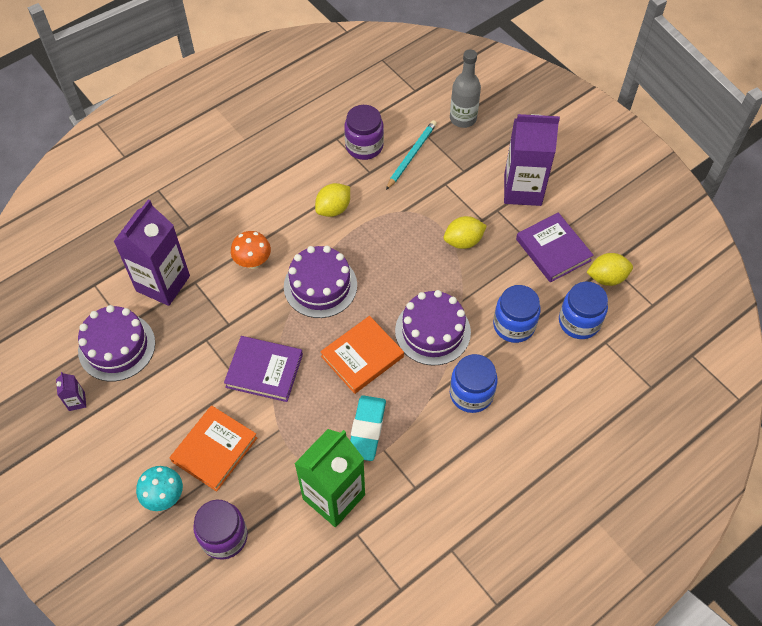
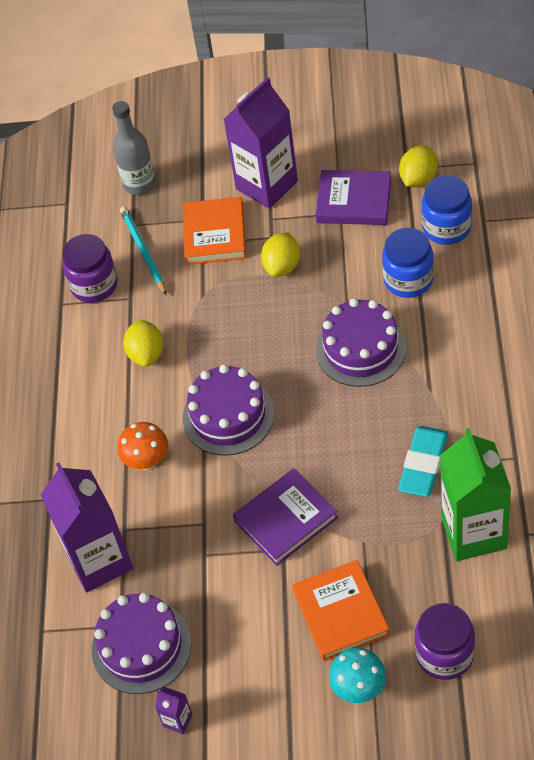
camera: 45 degrees left, 5 degrees down
(362, 356) = (340, 424): orange book -> orange book (215, 234)
(367, 430) = (423, 464): turquoise eraser -> turquoise eraser turned 60 degrees clockwise
(471, 394) = (453, 356): blue jar -> none

